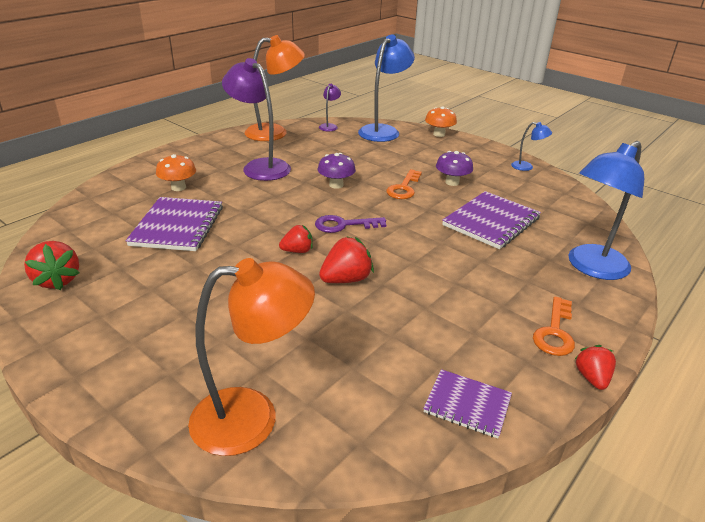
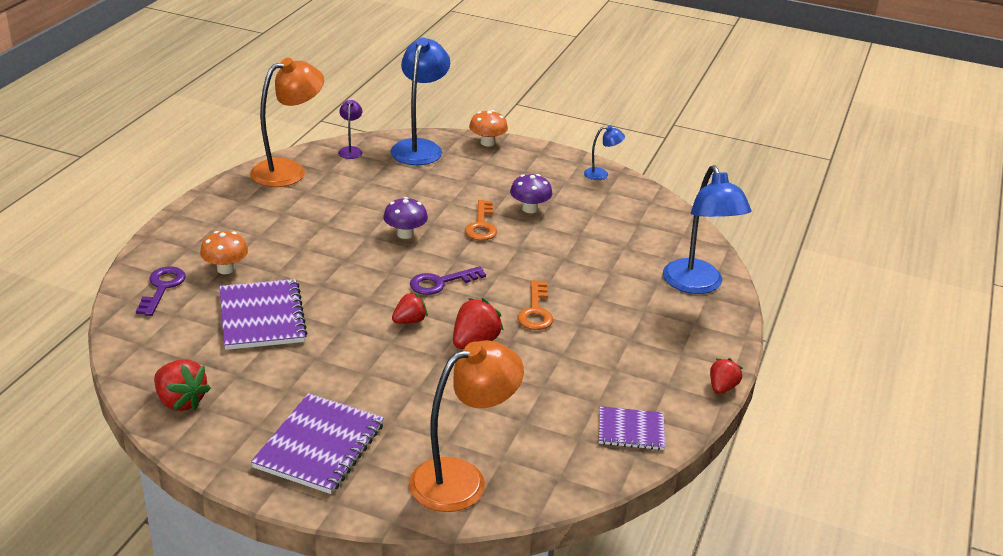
camera: 20 degrees left, 0 degrees up
(121, 193) = (162, 288): none -> purple key
(260, 166) = (303, 224): purple lamp -> none
(491, 222) = (588, 251): purple notebook -> purple notebook (319, 446)
(555, 332) = (682, 354): orange key -> orange key (535, 311)
(591, 268) = (697, 285): blue lamp -> blue lamp turned 45 degrees counterclockwise
(592, 378) = (722, 387): red strawberry -> red strawberry turned 45 degrees clockwise

